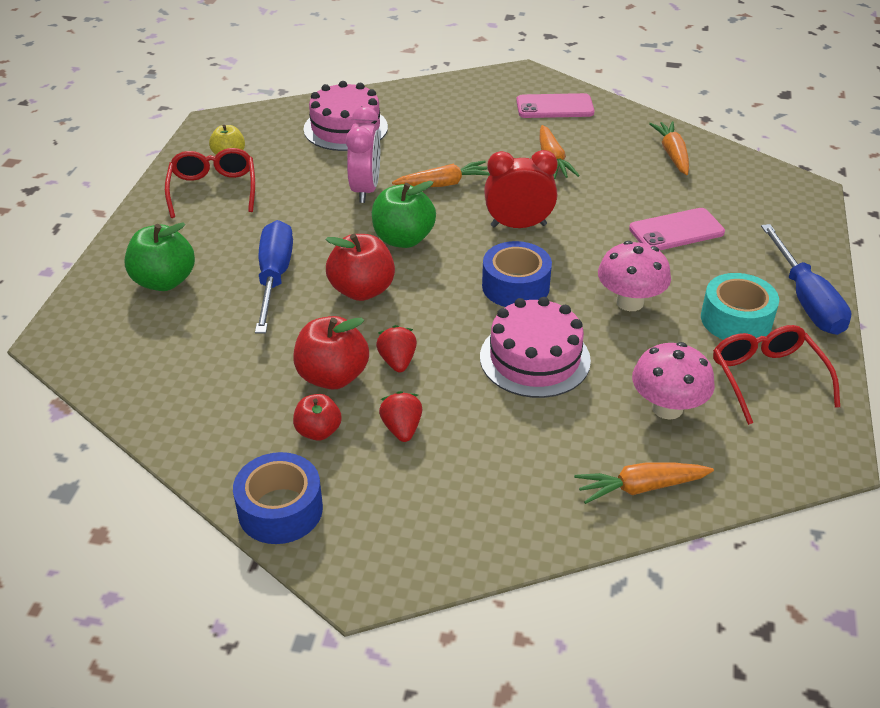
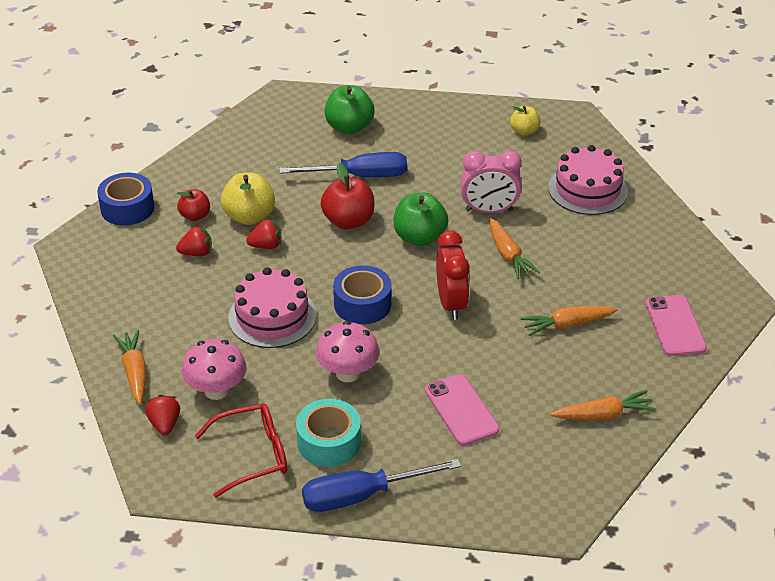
camera: 85 degrees right, 0 degrees up
(213, 190) = (470, 131): red glasses -> none
(332, 376) = (249, 216): red apple -> yellow apple
(731, 455) = (165, 424): none -> red strawberry

